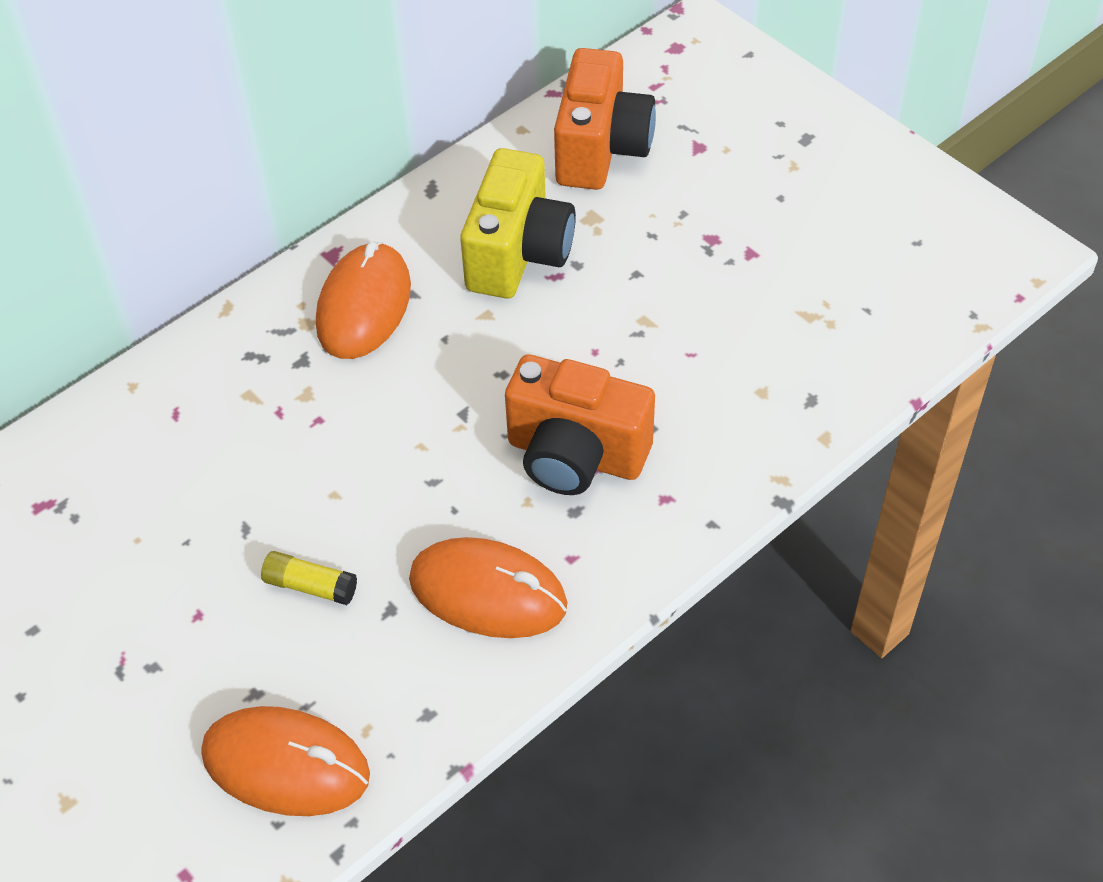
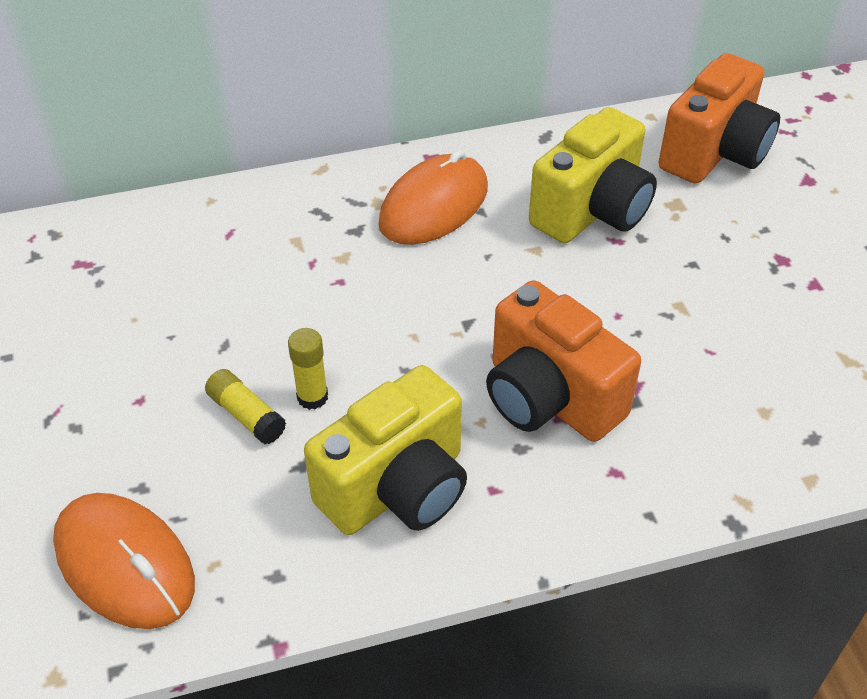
camera: 25 degrees right, 5 degrees down
(362, 543) = (312, 397): none -> yellow glue stick
(488, 593) = (397, 488): orange mouse -> yellow camera

